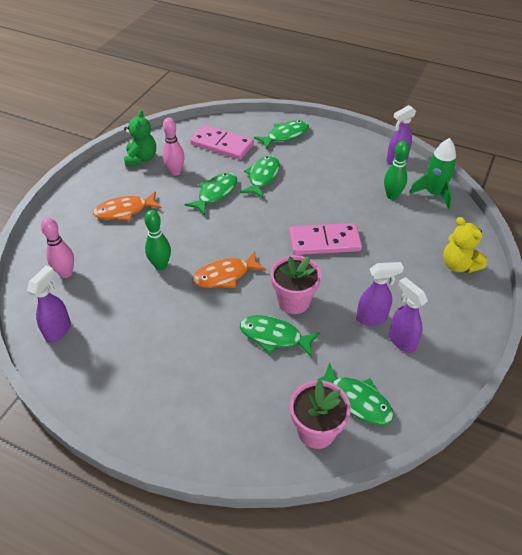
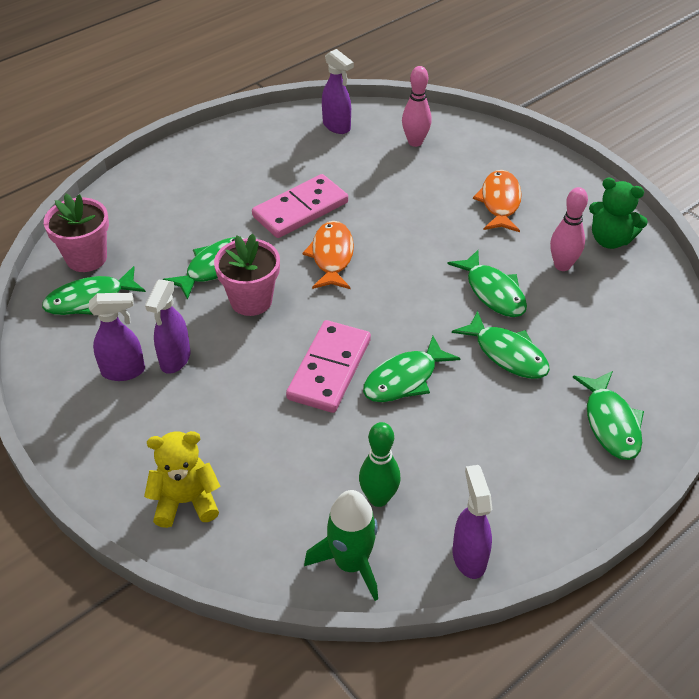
camera: 115 degrees right, 0 degrees up
(160, 265) = (382, 210): green bowling pin -> none
(222, 145) = (613, 334): pink domino -> pink domino (300, 210)
(309, 209) = (404, 379): none -> green fish

